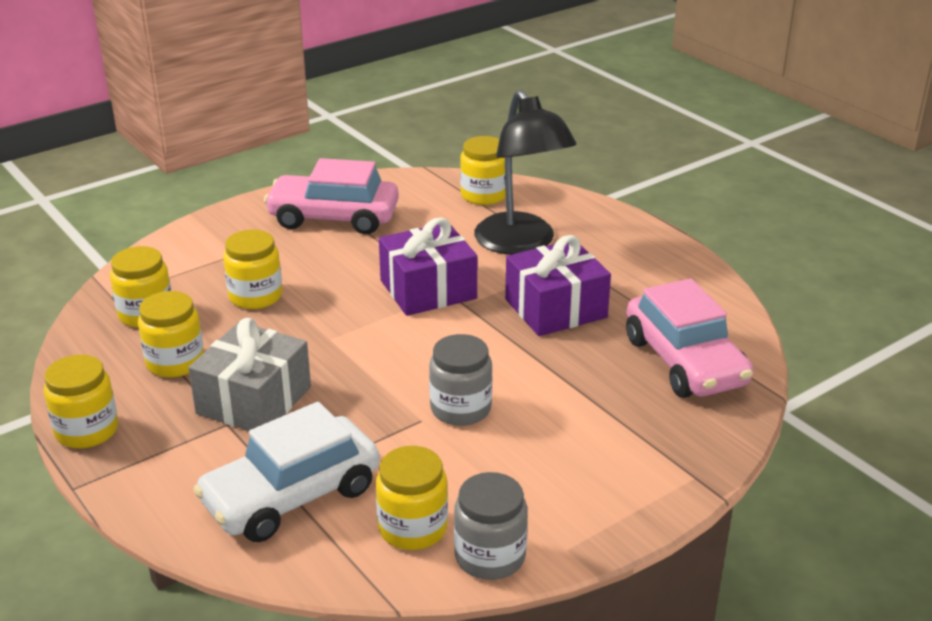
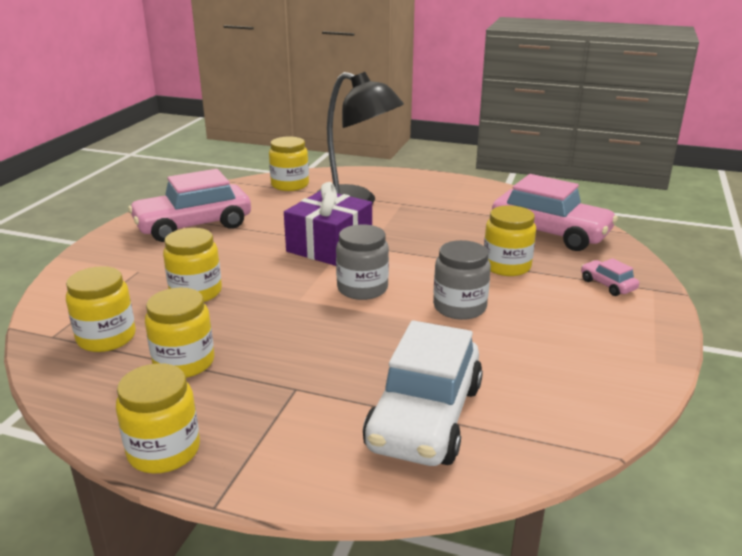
camera: 35 degrees left, 5 degrees down
(254, 400) = (295, 362): grey gift -> none
(413, 528) = (545, 396): yellow jar -> yellow jar (506, 266)
(490, 556) = (621, 389): grey jar -> grey jar (362, 288)
(555, 308) = (431, 230): purple gift -> none
(650, 450) = (607, 285): none -> pink car

